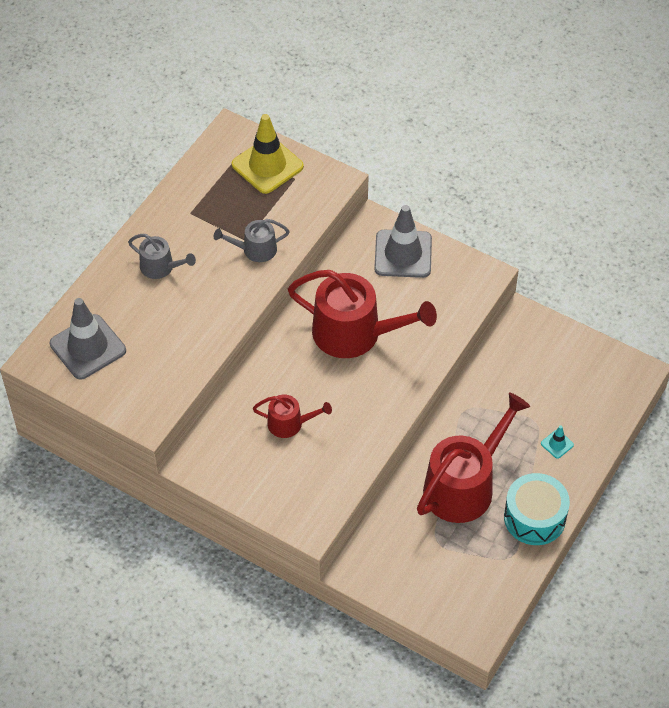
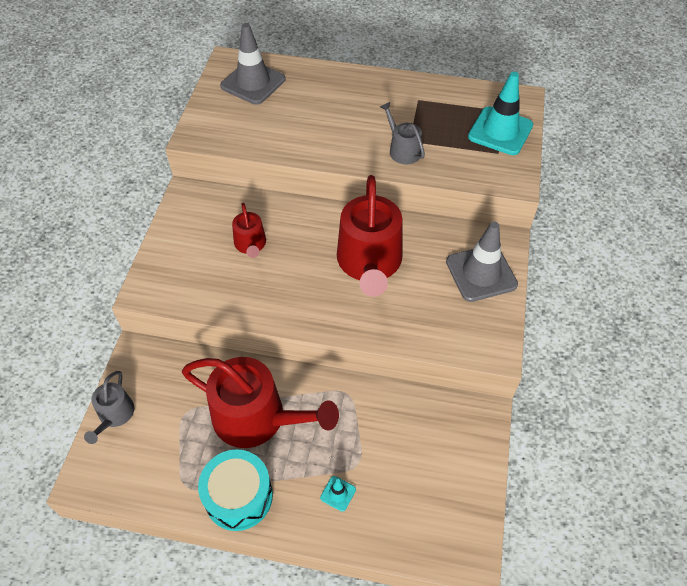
camera: 70 degrees right, 0 degrees up
(161, 267) = (352, 99): grey watering can -> grey watering can (114, 415)
(267, 165) = (500, 131): yellow traffic cone -> turquoise traffic cone

